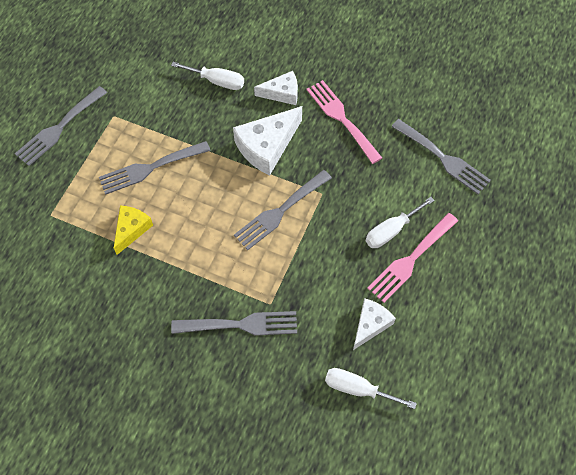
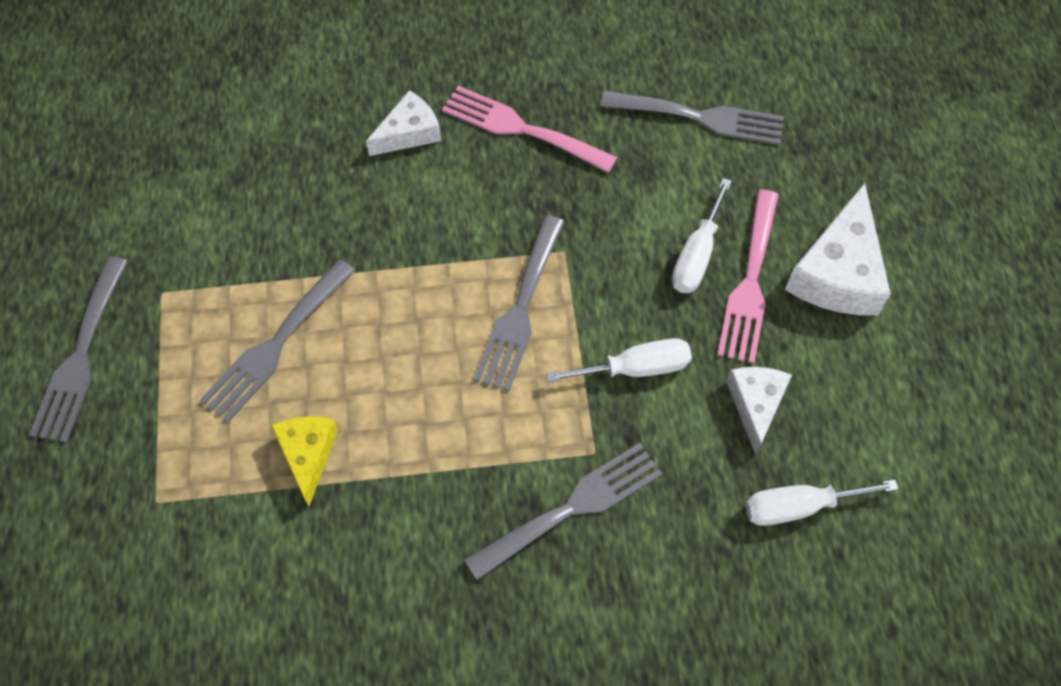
camera: 30 degrees left, 0 degrees up
(217, 81) = (296, 161): white screwdriver -> white screwdriver (635, 368)
(267, 146) = (437, 222): white cheese -> white cheese (838, 272)

